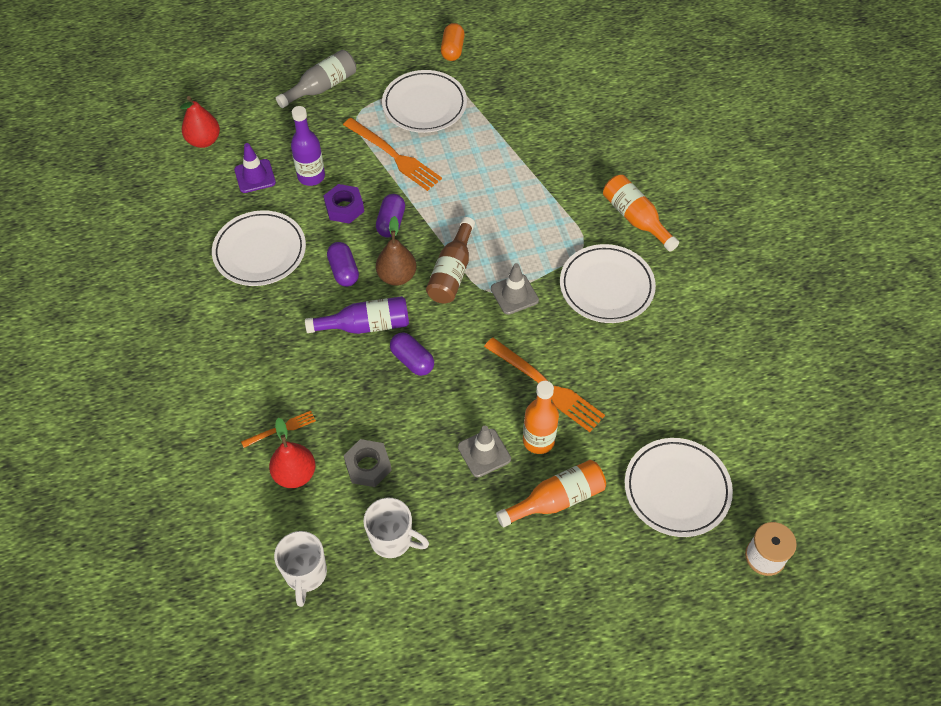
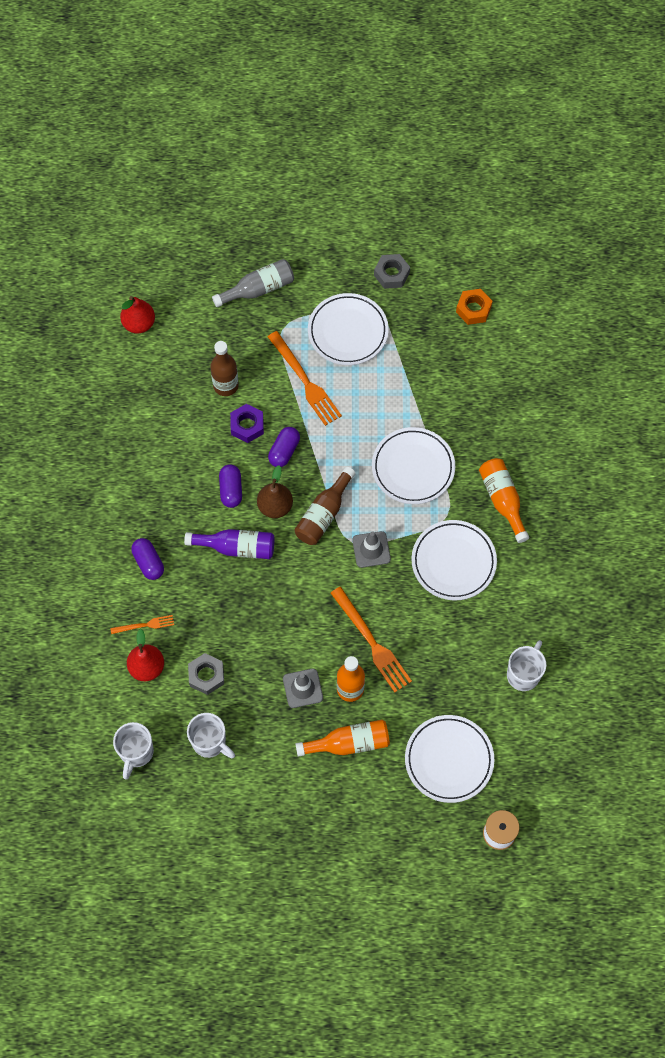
camera: 15 degrees right, 10 degrees up
(255, 176) = (176, 373): purple traffic cone -> none
(260, 251) = (164, 452): white plate -> white plate (413, 468)
(311, 176) = (226, 385): purple bottle -> brown bottle
(412, 360) = (267, 590): purple capsule -> purple capsule (148, 562)
(452, 50) = (391, 274): orange capsule -> grey nut
(543, 63) = (473, 309): none -> orange nut
(724, 379) = (523, 674): none -> white mug

